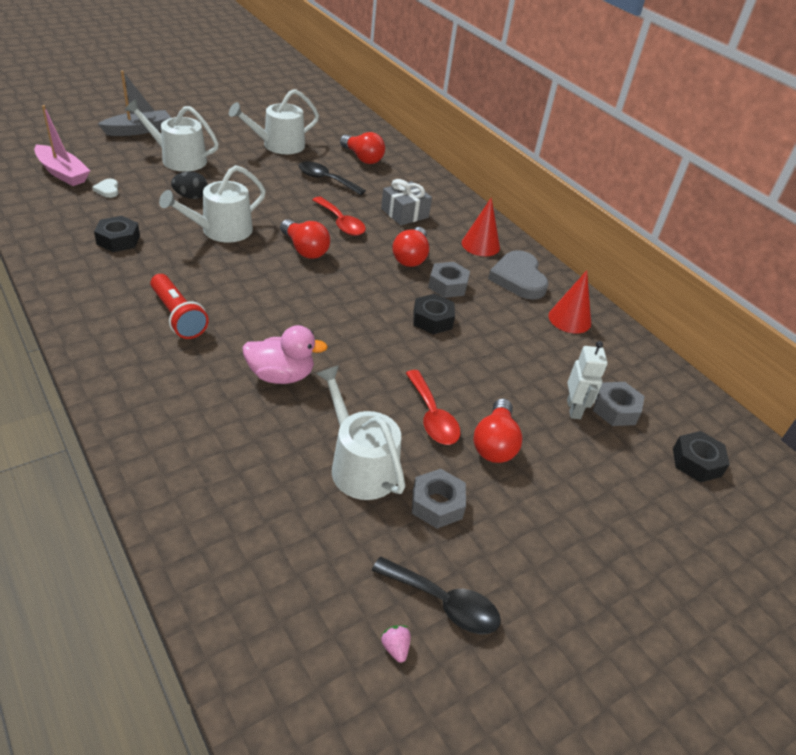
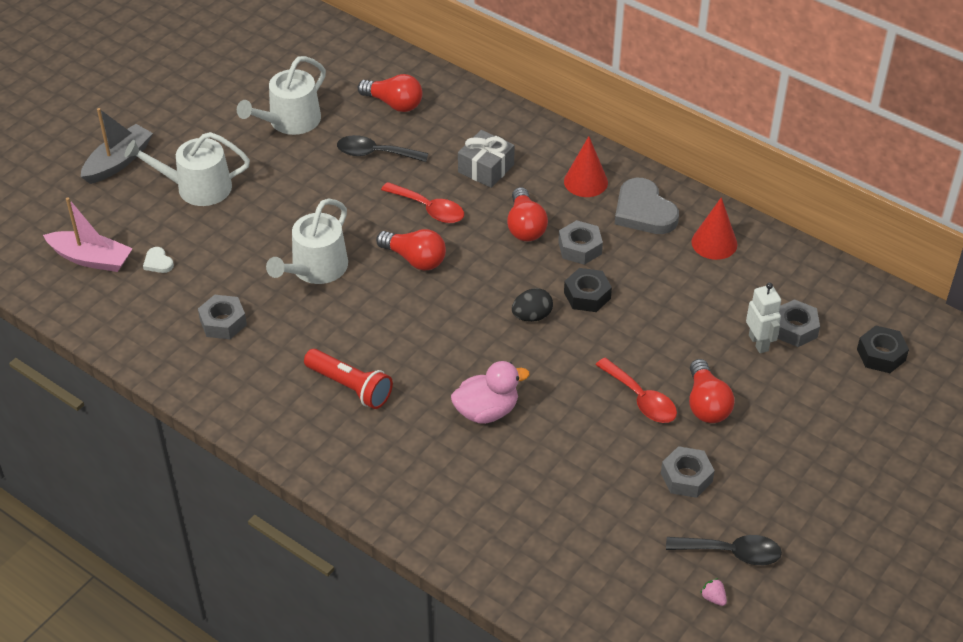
camera: 15 degrees left, 5 degrees up
(118, 240) = (223, 322): black nut -> grey nut
(191, 197) = (251, 236): black egg -> black egg (532, 316)
(360, 465) = (606, 468): white watering can -> none

